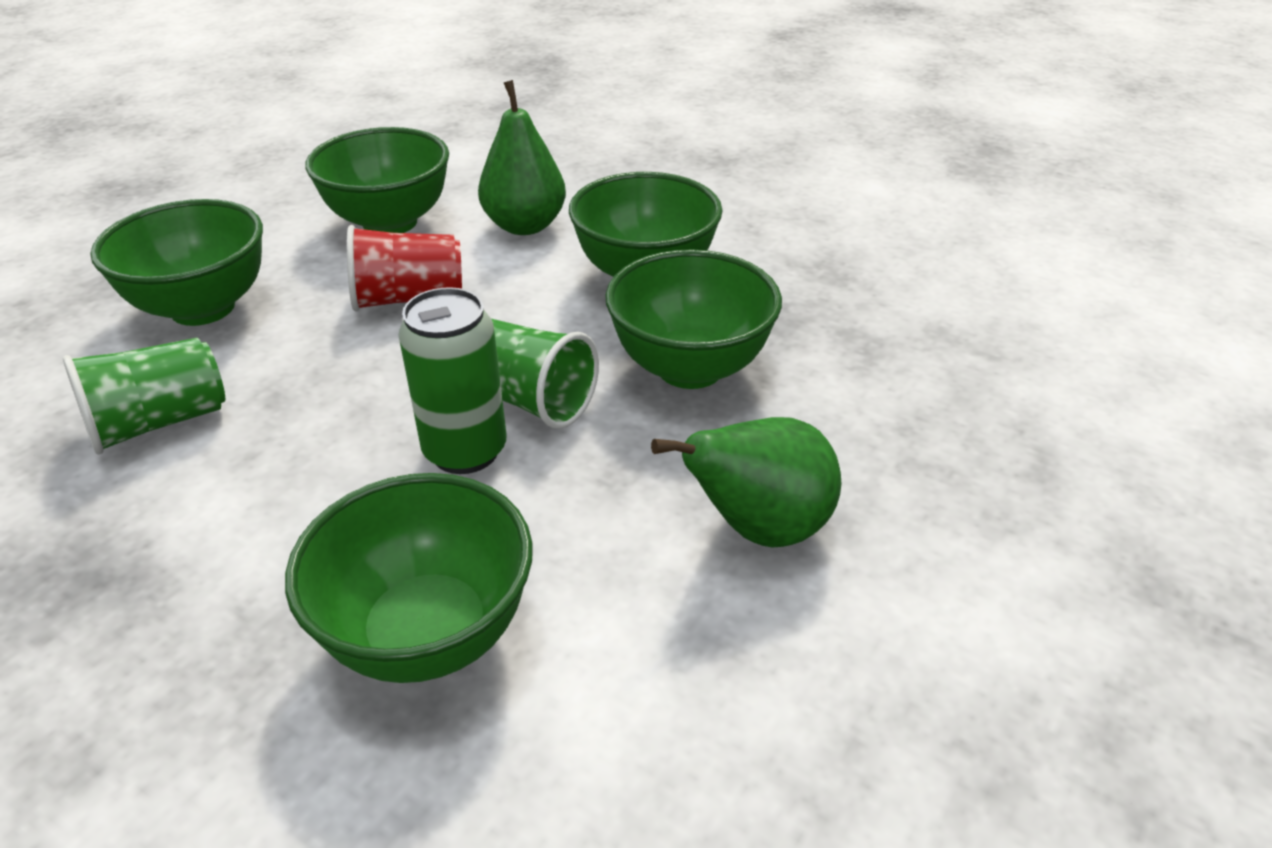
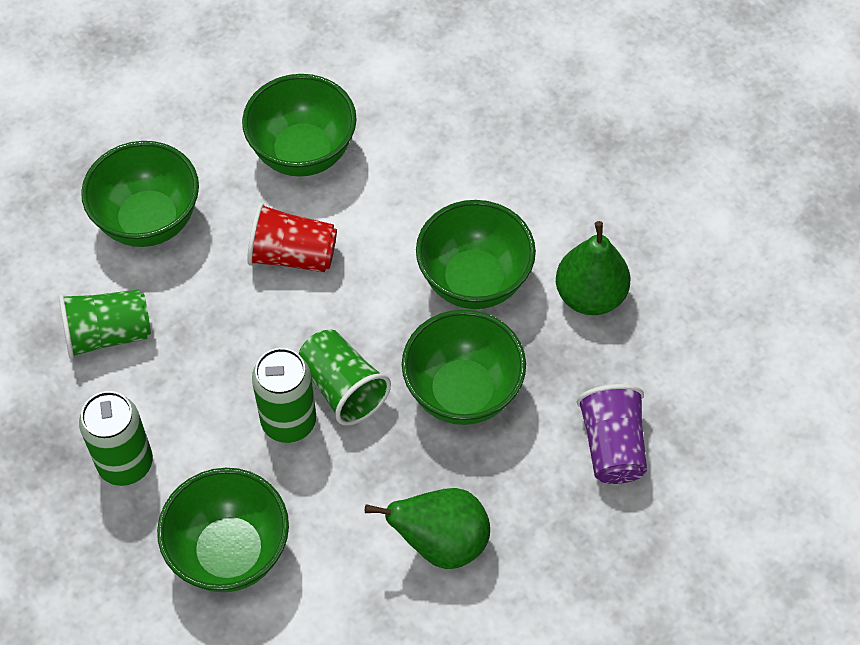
camera: 20 degrees right, 20 degrees up
(213, 564) = (125, 463): none -> green can
(525, 226) = (406, 189): green pear -> green pear (590, 296)
(909, 373) = (612, 446): none -> purple cup

